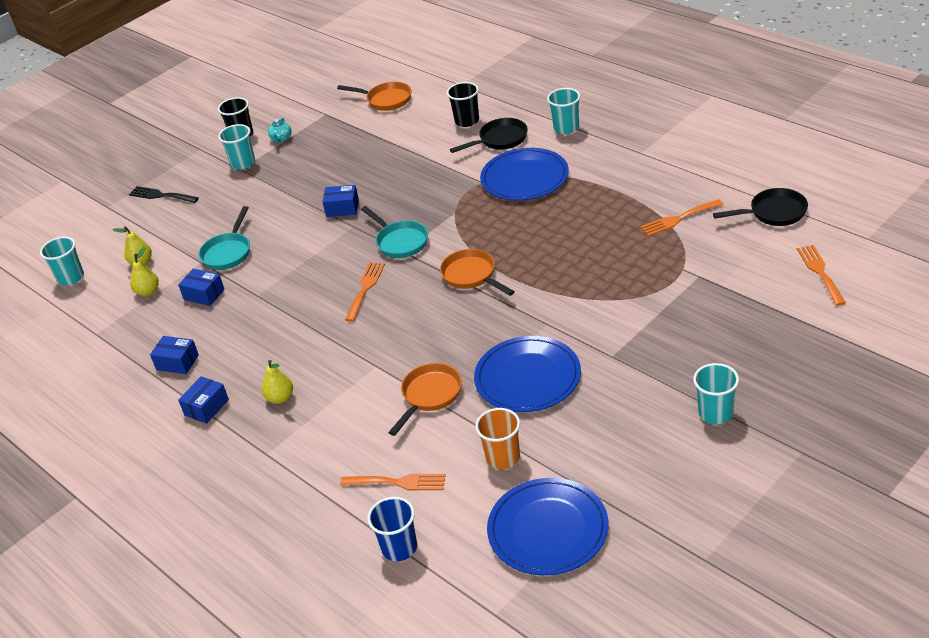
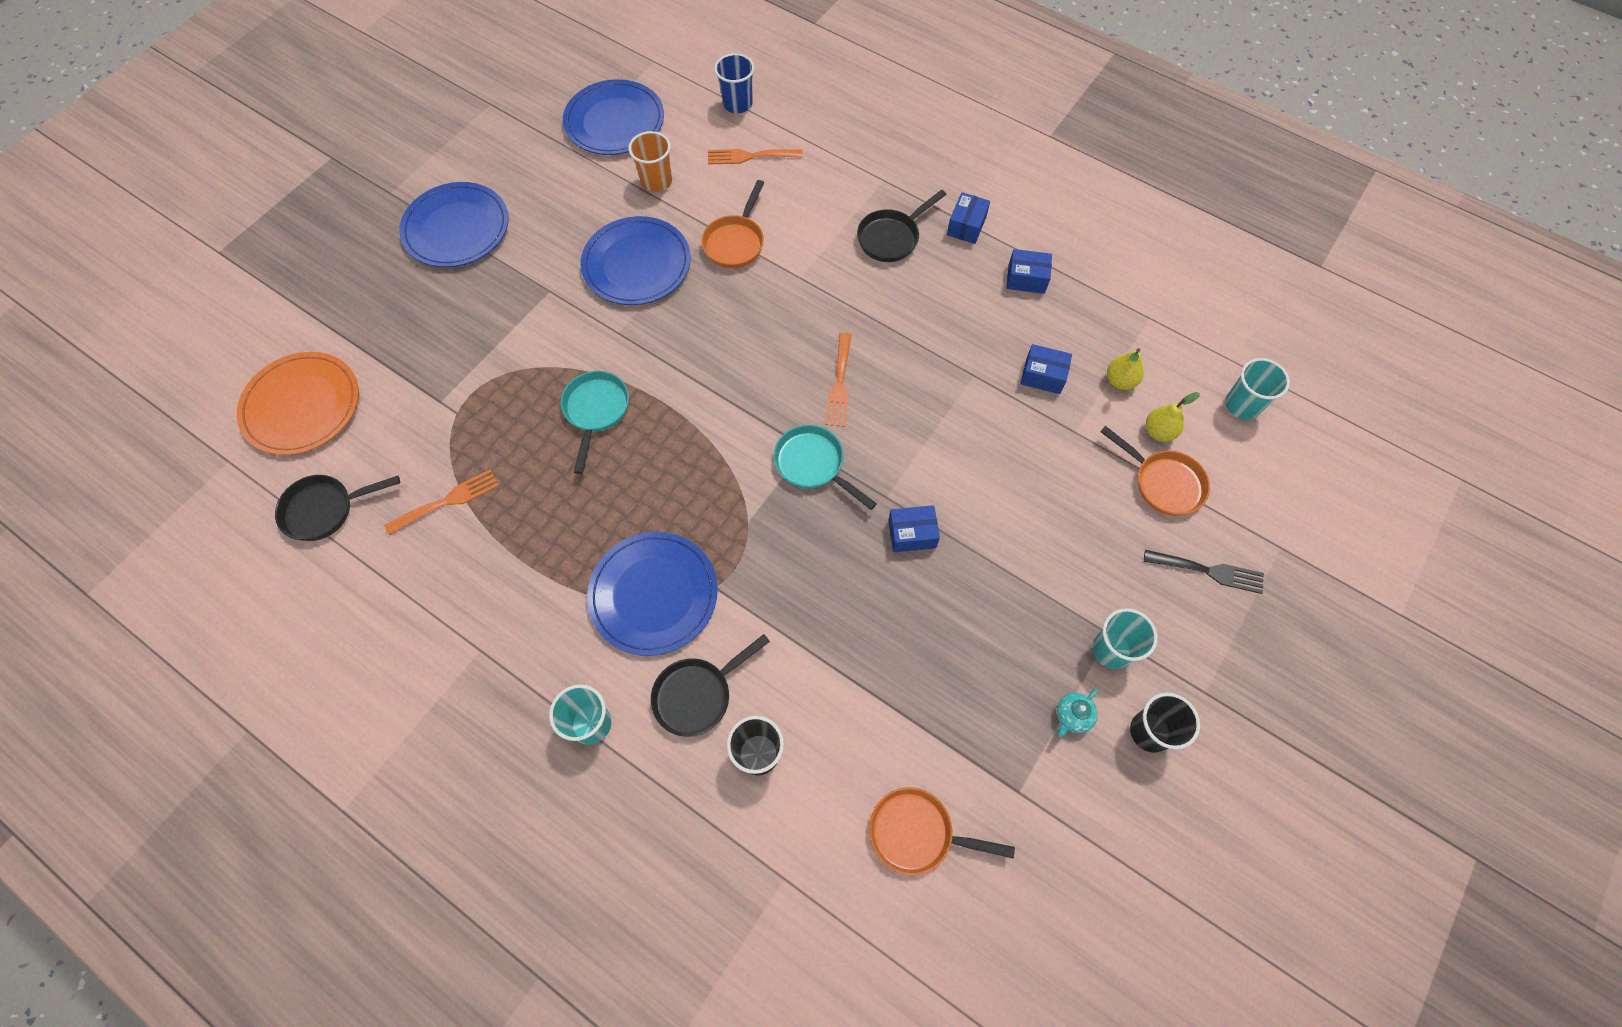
camera: 165 degrees right, 25 degrees up
(228, 252) = (1044, 448): turquoise pan -> turquoise pan (596, 411)
(280, 398) = (891, 238): yellow pear -> black pan
(281, 139) = (1072, 716): turquoise teapot -> turquoise teapot turned 135 degrees counterclockwise
(472, 276) = (710, 404): orange pan -> orange pan (1163, 483)
(715, 413) = (456, 228): turquoise cup -> blue plate
(820, 272) = (302, 406): orange fork -> orange plate

